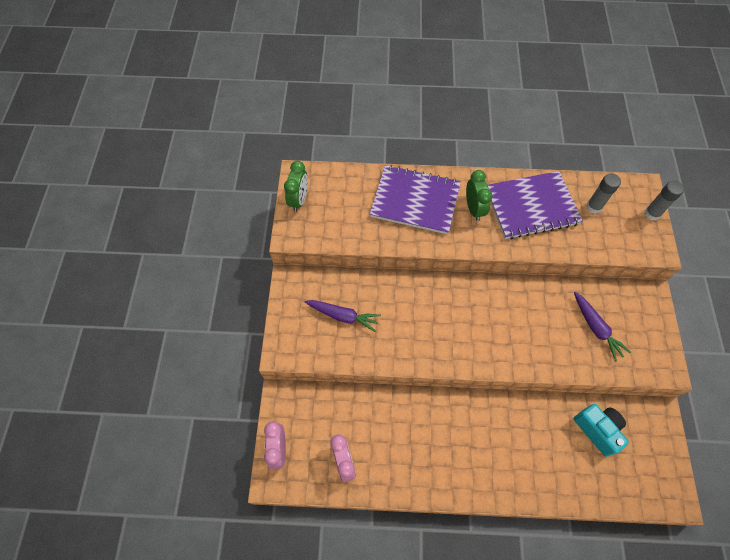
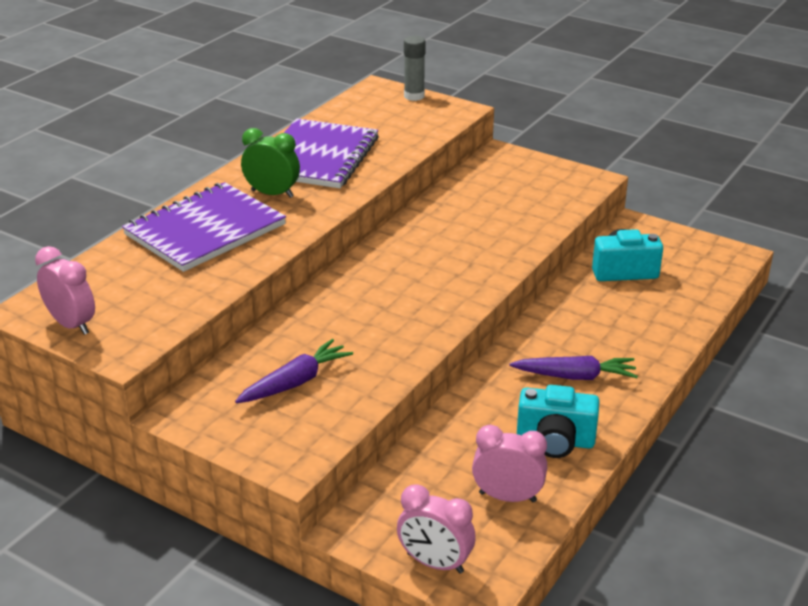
camera: 60 degrees left, 30 degrees down
(299, 200) = (72, 324): green clock -> pink clock
(402, 465) = (555, 441): none -> turquoise camera
(593, 207) = (366, 122): grey glue stick -> none
(596, 328) = (507, 200): purple carrot -> purple carrot (575, 376)

